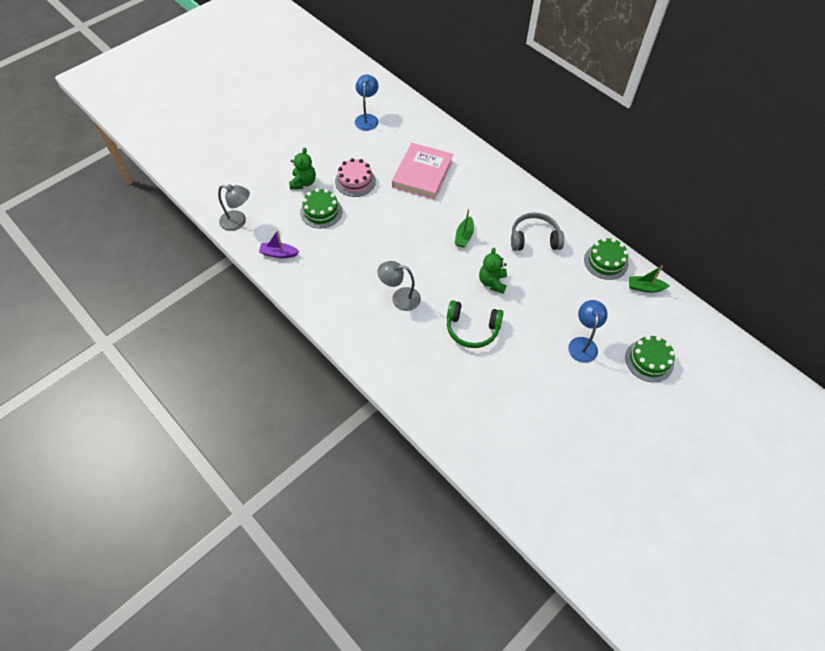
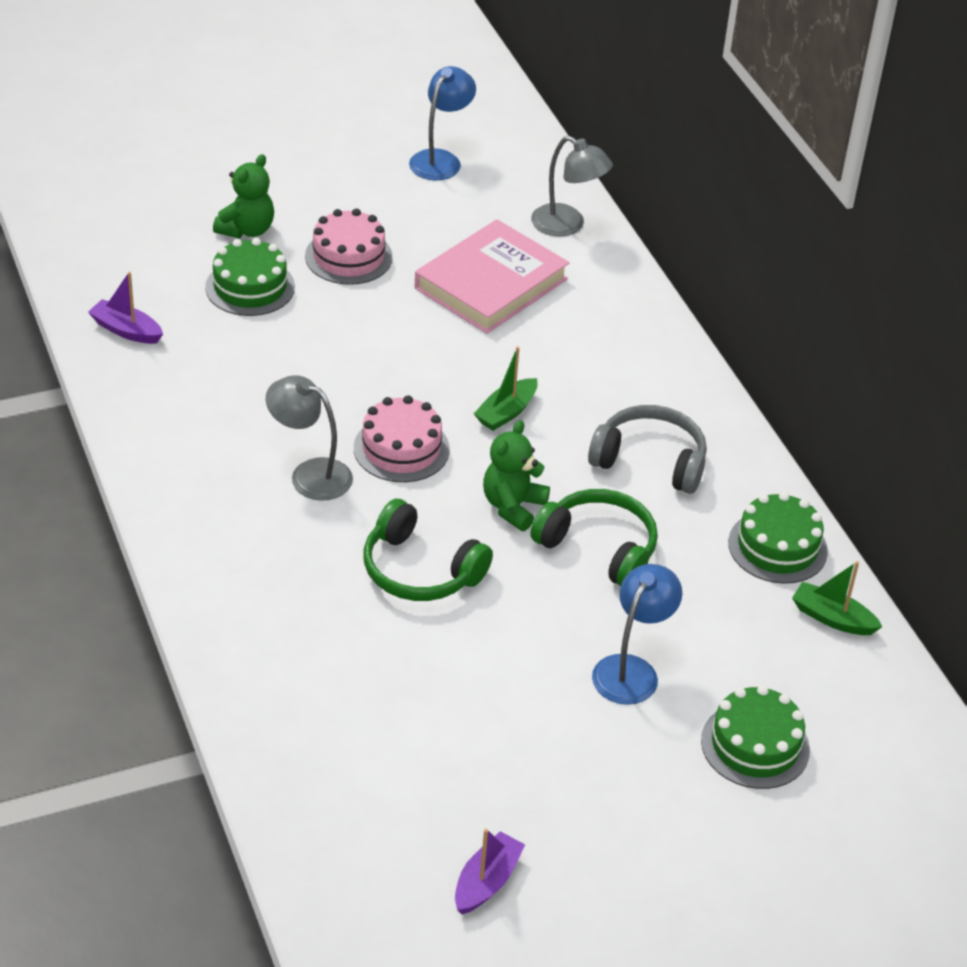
camera: 20 degrees right, 15 degrees down
(238, 222) = (84, 257): grey lamp -> grey lamp (567, 225)
(431, 270) = (401, 448): none -> pink cake
(537, 289) = (599, 548): none -> green headphones
(583, 472) = (486, 882): none -> purple boat

